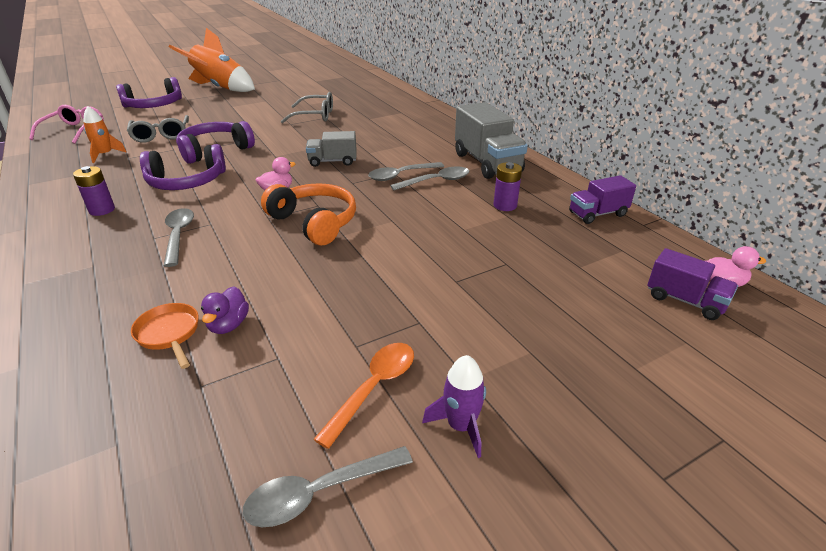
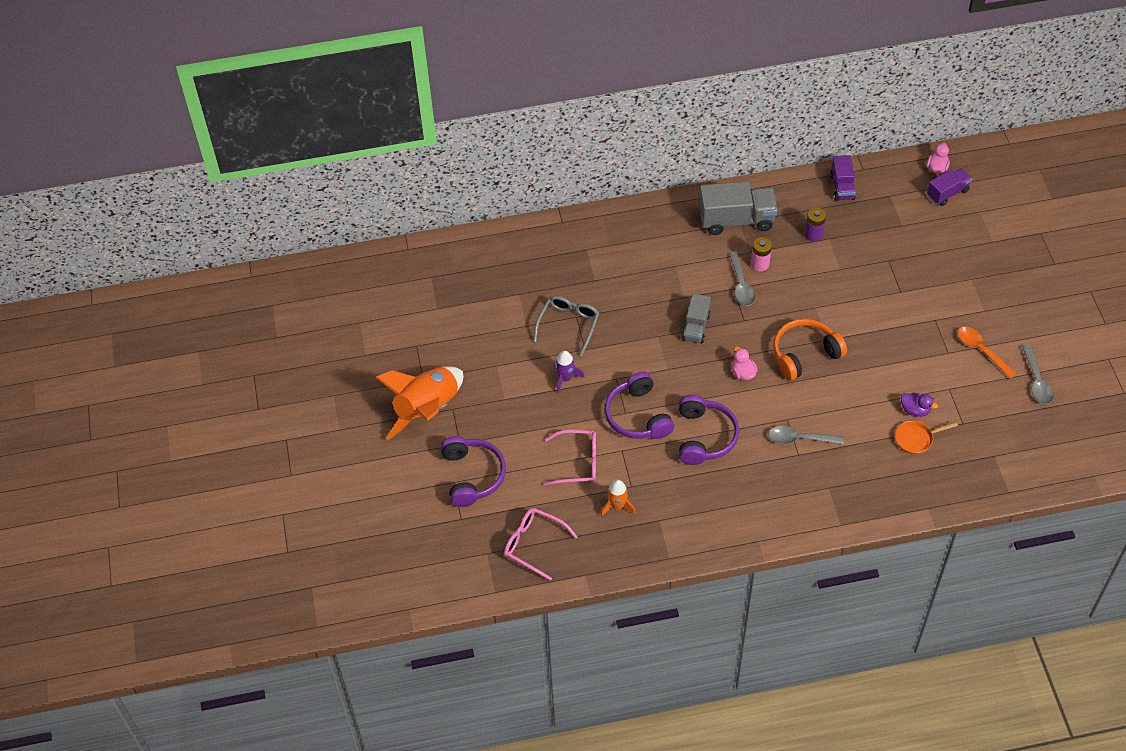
camera: 70 degrees left, 20 degrees up
(102, 210) = (741, 493): purple battery -> none
(161, 135) = (578, 462): grey glasses -> pink glasses
(436, 181) = (760, 264): grey spoon -> pink battery
(461, 426) = (1013, 322): purple rocket -> purple rocket (565, 378)

